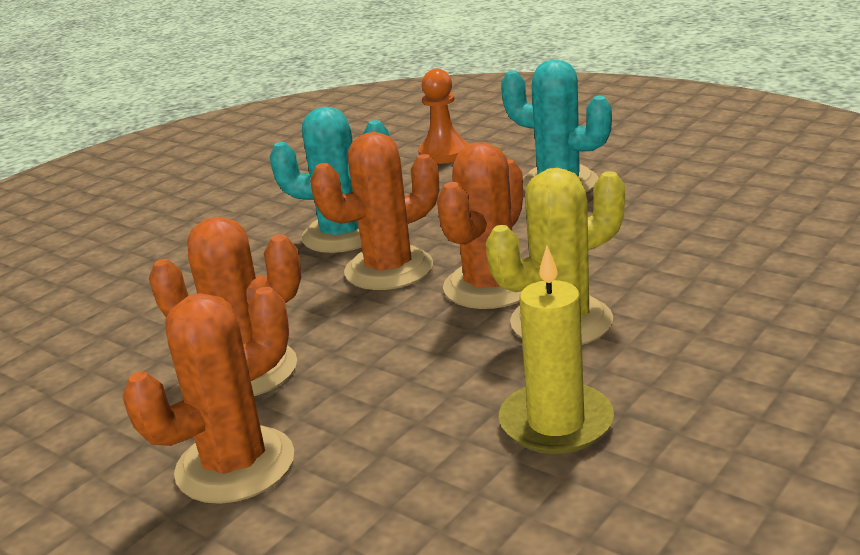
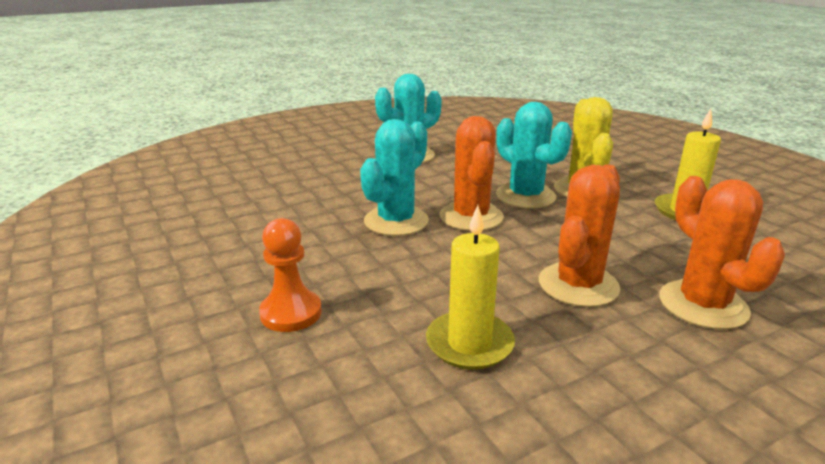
camera: 70 degrees left, 0 degrees up
(105, 336) = (469, 343): none -> yellow candle
(443, 154) = (308, 170): orange pawn -> orange pawn (291, 313)
(490, 286) = (525, 196): orange cactus -> turquoise cactus

